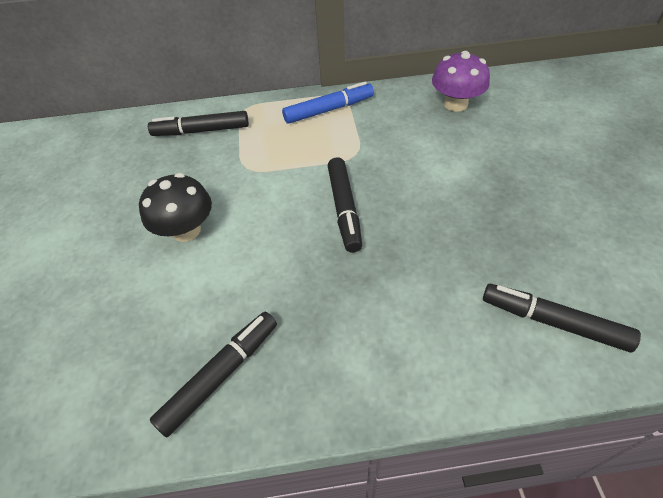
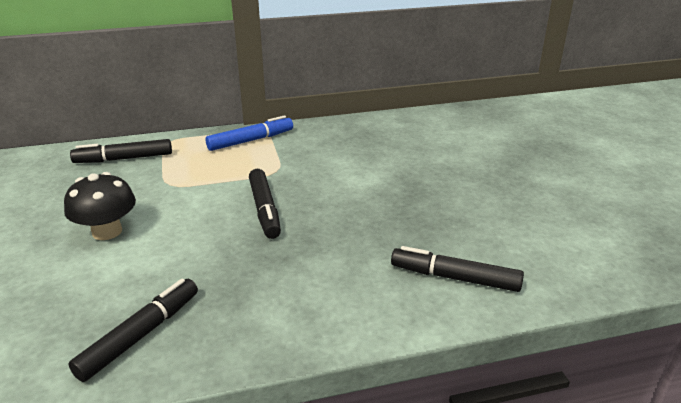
camera: 10 degrees left, 20 degrees down
(455, 104) = (369, 134): purple mushroom -> none

